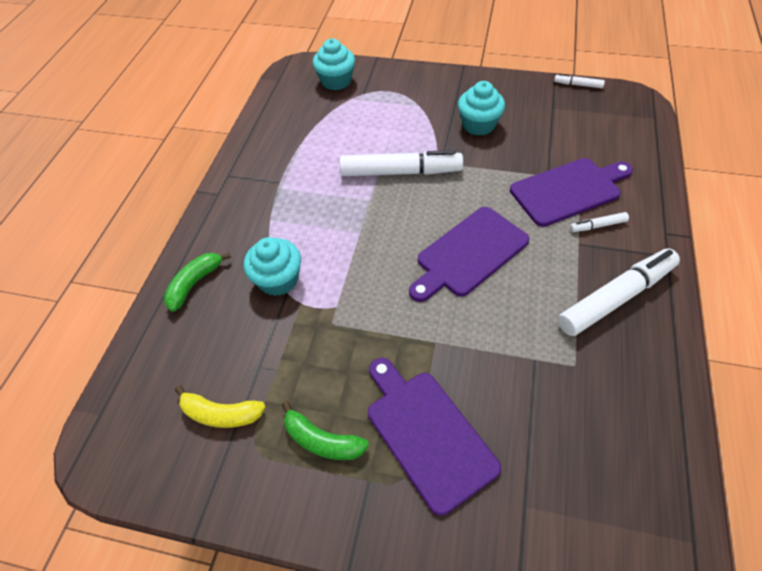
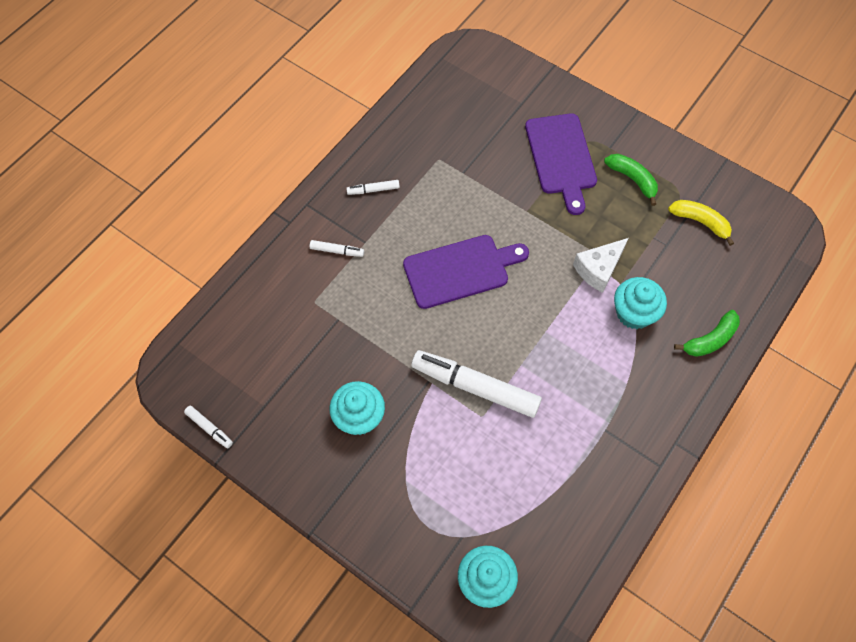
camera: 160 degrees left, 10 degrees up
(328, 308) = (598, 269): none -> white cheese
(569, 190) = (332, 295): purple cutting board -> none
(616, 297) = (373, 190): white marker -> white marker, size x0.44

